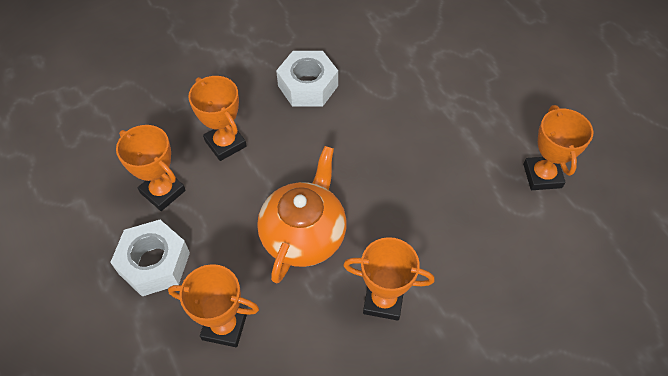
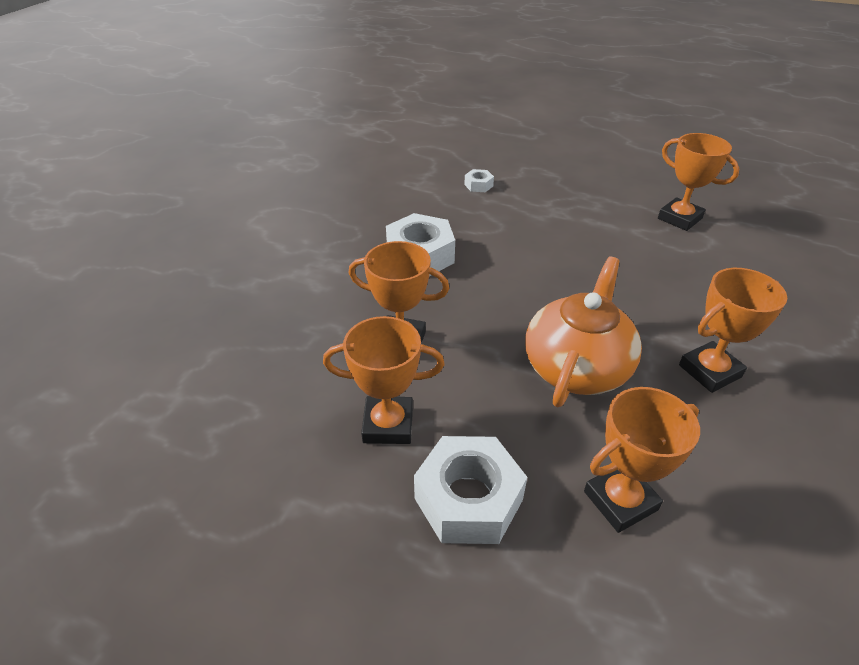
camera: 40 degrees left, 15 degrees down
(304, 234) = (576, 367): orange teapot -> orange teapot turned 45 degrees clockwise
(421, 47) = (478, 185): none -> white nut

